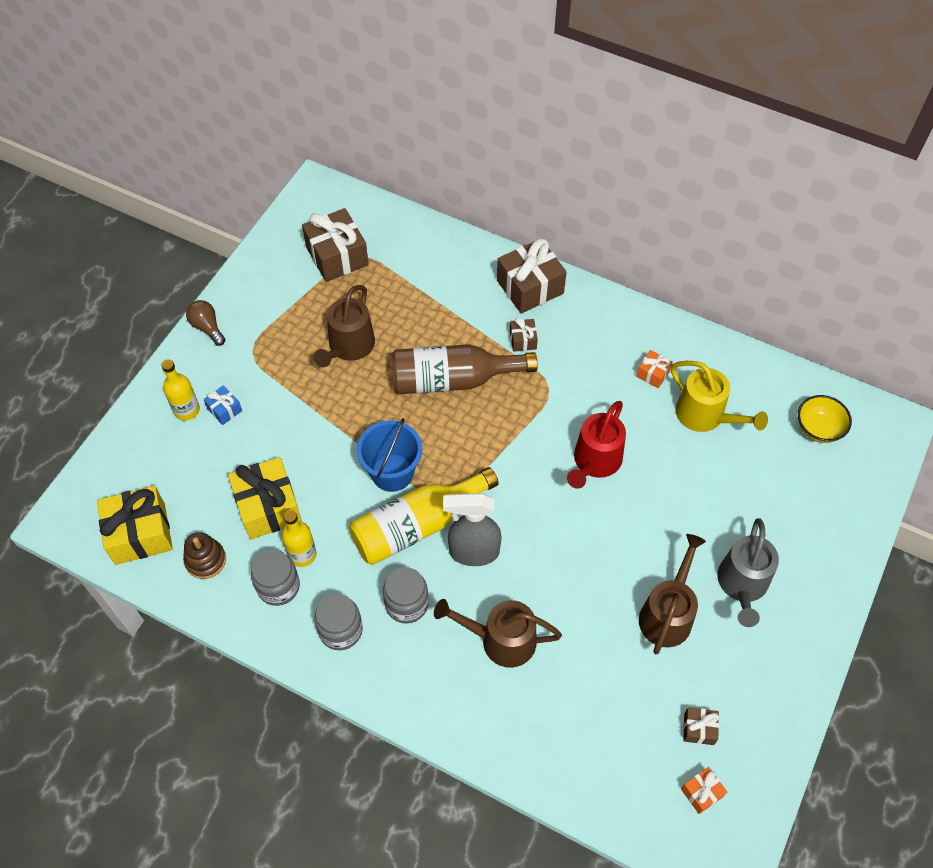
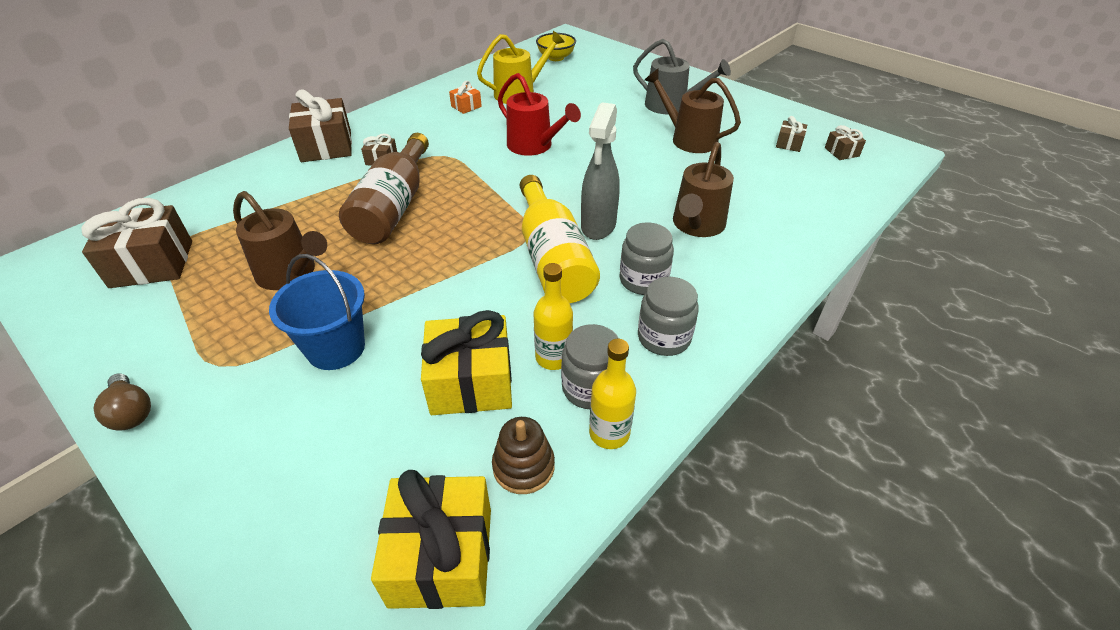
camera: 75 degrees left, 15 degrees down
(187, 410) = (256, 458): yellow bottle -> yellow bottle (609, 433)
(207, 327) = (131, 412): brown light bulb -> brown light bulb turned 105 degrees counterclockwise
(224, 410) = (289, 410): blue gift -> none
(392, 473) = (480, 266): blue bucket -> blue bucket (336, 348)
(701, 792) = (841, 152): orange gift -> brown gift

